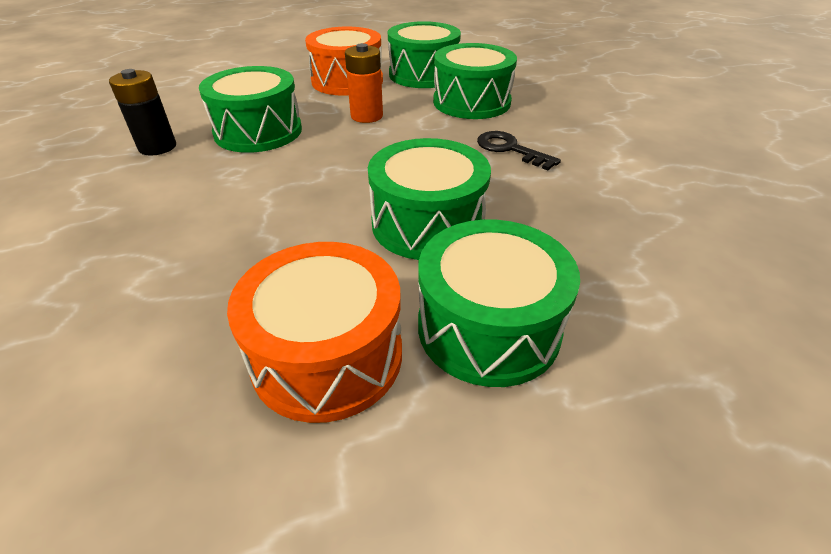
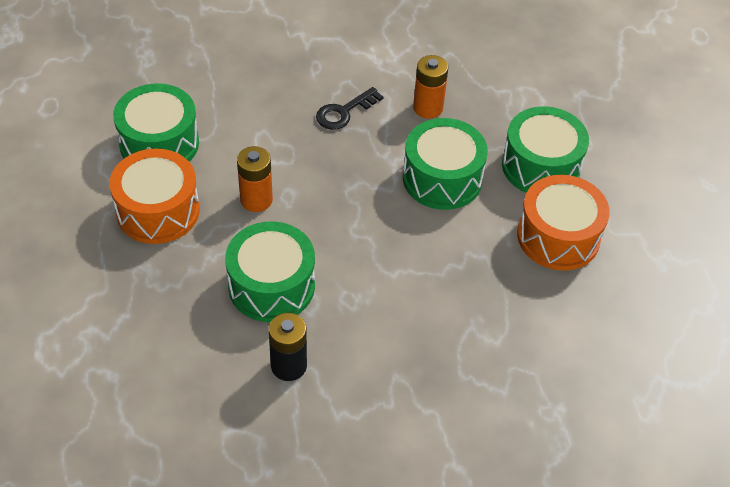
camera: 85 degrees left, 10 degrees up
(471, 102) = (244, 118): green drum -> none
(554, 205) = (428, 108): none -> orange battery

